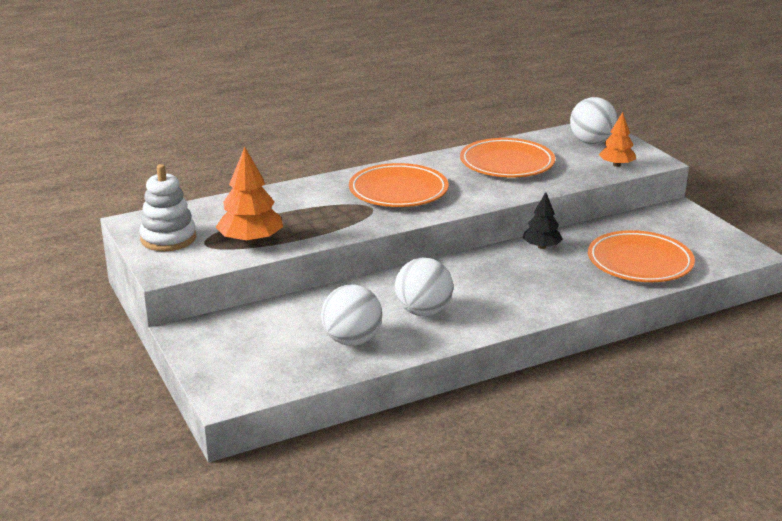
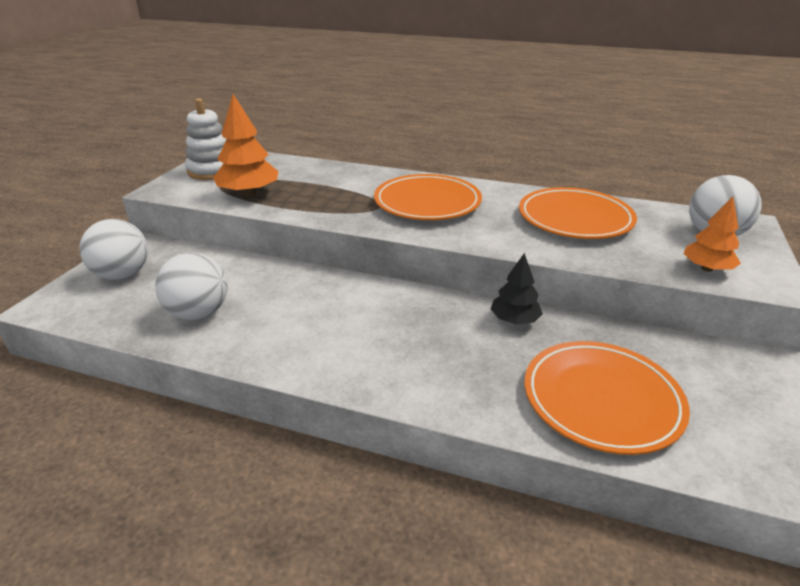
camera: 45 degrees right, 5 degrees up
(423, 311) = (294, 321): white ball -> white ball (122, 275)

